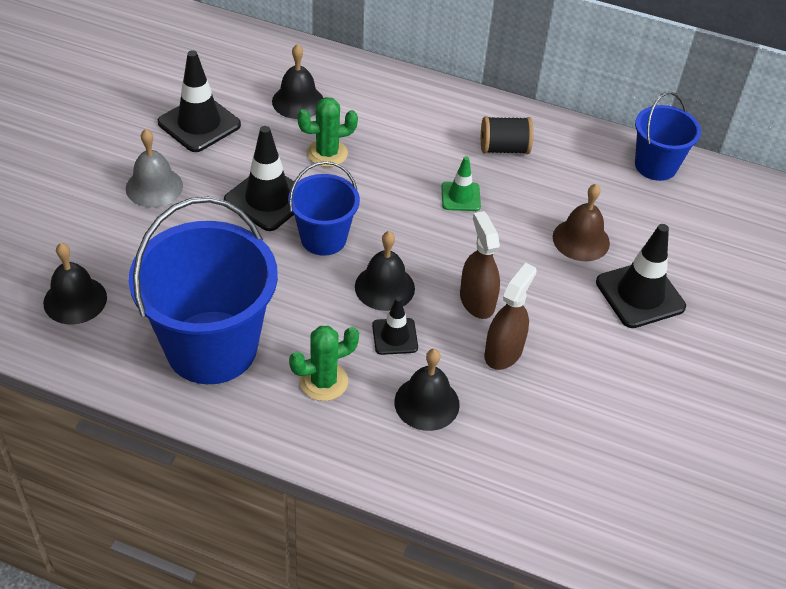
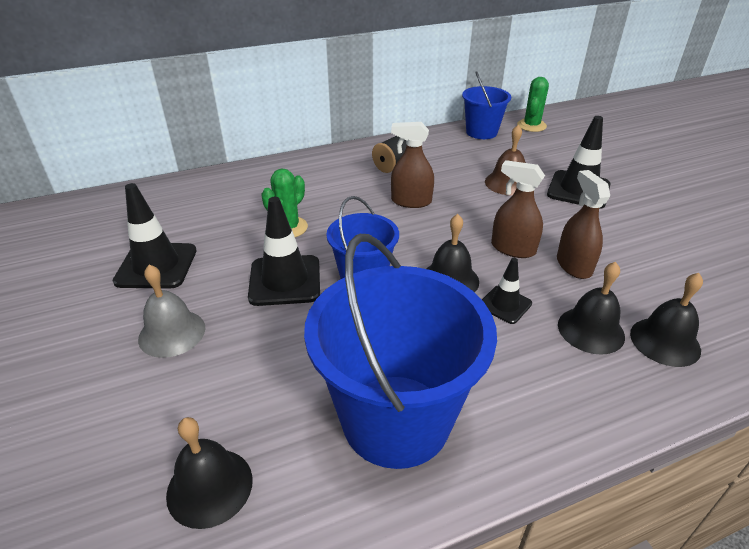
camera: 40 degrees left, 10 degrees down
(298, 101) = (221, 211): black bell -> black bell (665, 341)
(323, 381) = (512, 372): green cactus -> green cactus (531, 126)
(460, 197) = (411, 201): green traffic cone -> brown spray bottle

